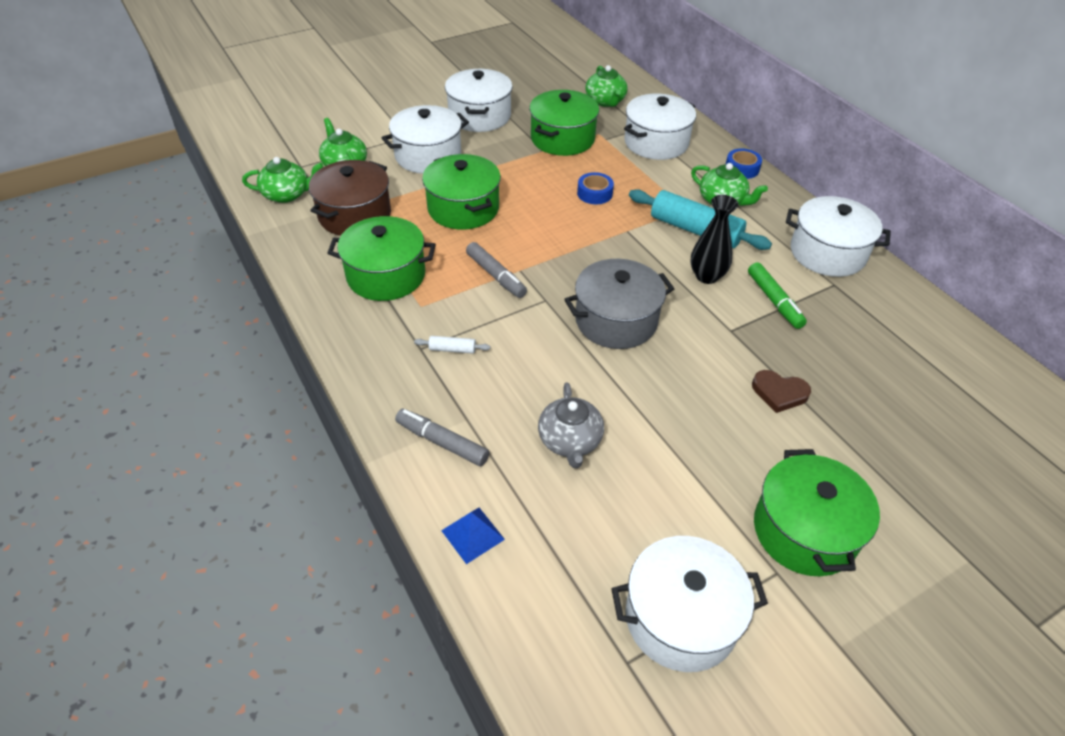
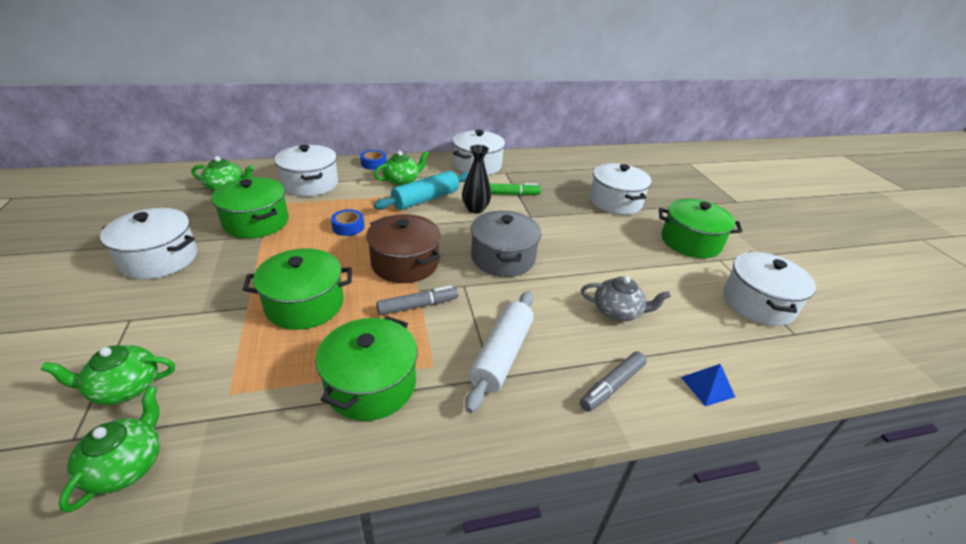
camera: 75 degrees left, 10 degrees down
(354, 215) = (241, 394): brown pot -> brown pot (405, 263)
(428, 156) = (188, 310): white pot -> white pot (615, 202)
(452, 349) = (502, 355): white rolling pin -> white rolling pin, size x2.33
(779, 393) = (588, 217): brown heart -> none

